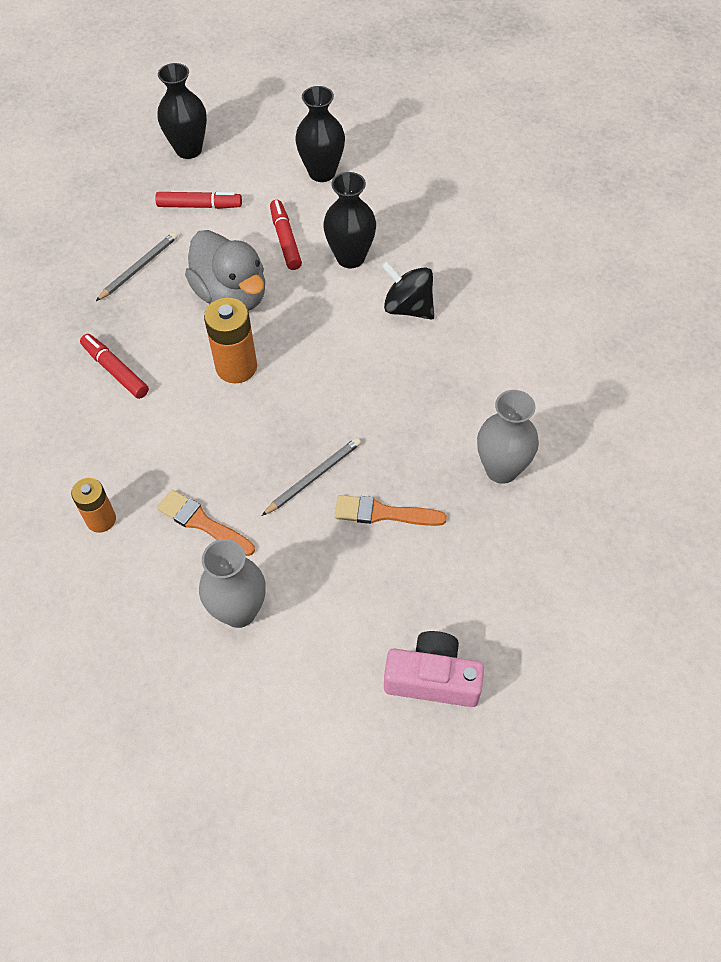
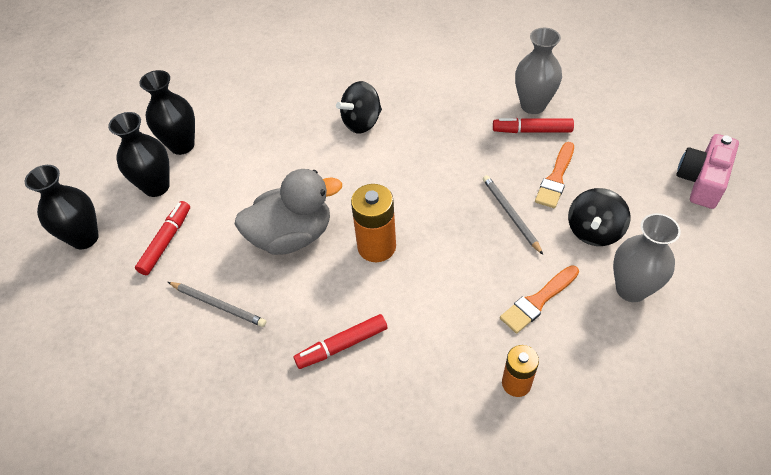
camera: 70 degrees left, 5 degrees down
(139, 267) = (218, 305): grey pencil -> grey pencil turned 150 degrees clockwise
(285, 240) = (246, 185): red marker -> red marker (532, 130)
(312, 564) = (594, 231): none -> black spinning top
(350, 257) = (291, 146): black vase -> black vase (156, 186)

